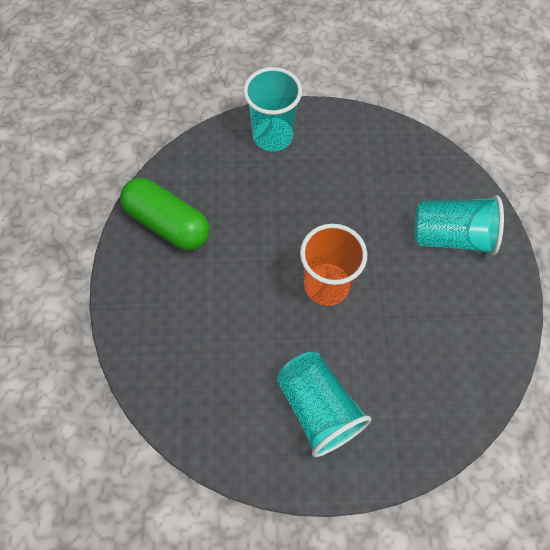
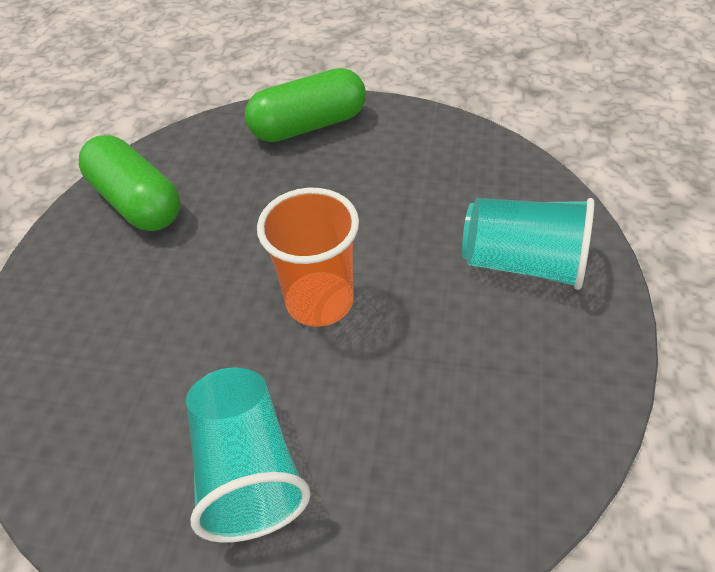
camera: 15 degrees right, 15 degrees down
(273, 136) = (308, 125): turquoise cup -> green capsule

